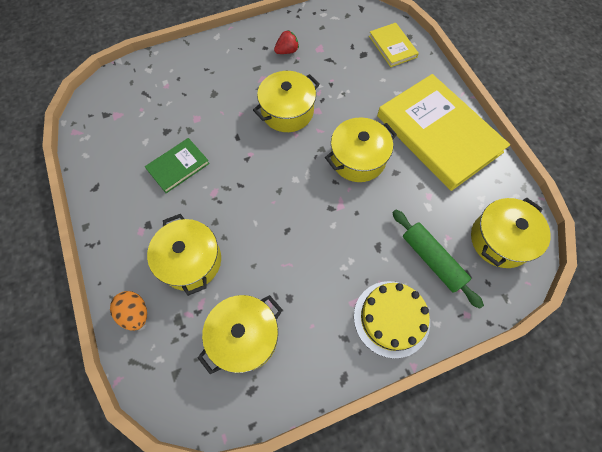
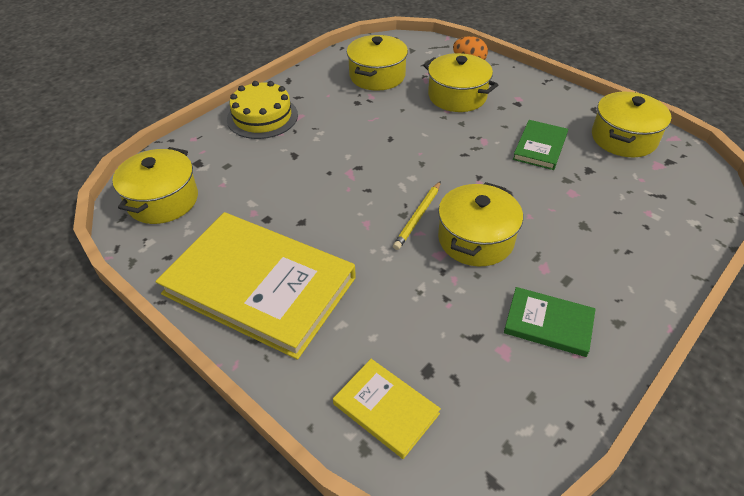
camera: 155 degrees right, 20 degrees down
(287, 51) = (548, 323): red strawberry -> green book
(313, 142) = (418, 217): none -> yellow pencil
(358, 159) = (354, 219): yellow pot -> yellow pot (623, 138)
(432, 260) = (235, 162): green rolling pin -> none

